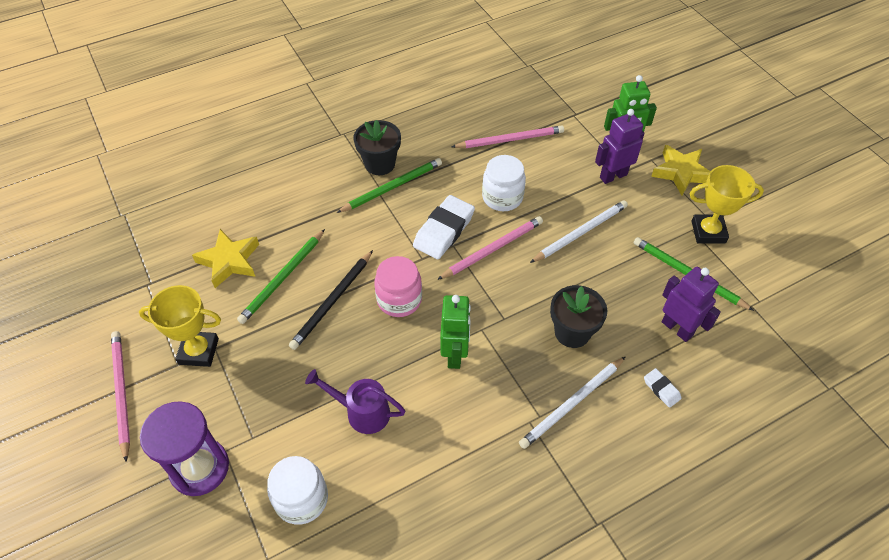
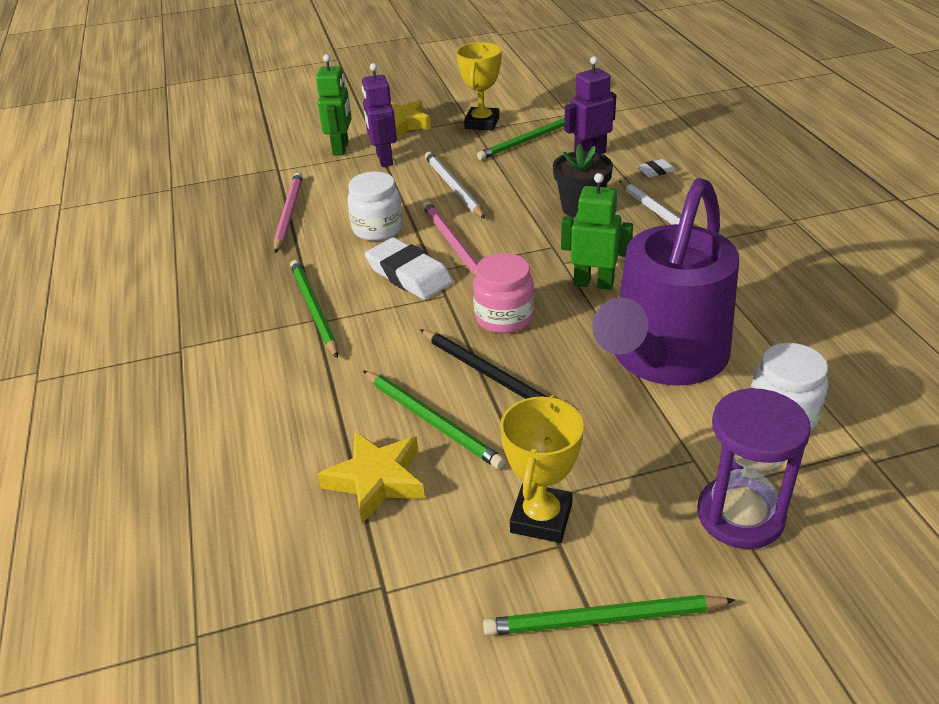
camera: 75 degrees left, 15 degrees down
(121, 393) = (603, 619): pink pencil -> green pencil
(361, 412) = (663, 359): purple watering can -> purple watering can, size x2.21
(380, 164) = (264, 317): black flower pot -> none

